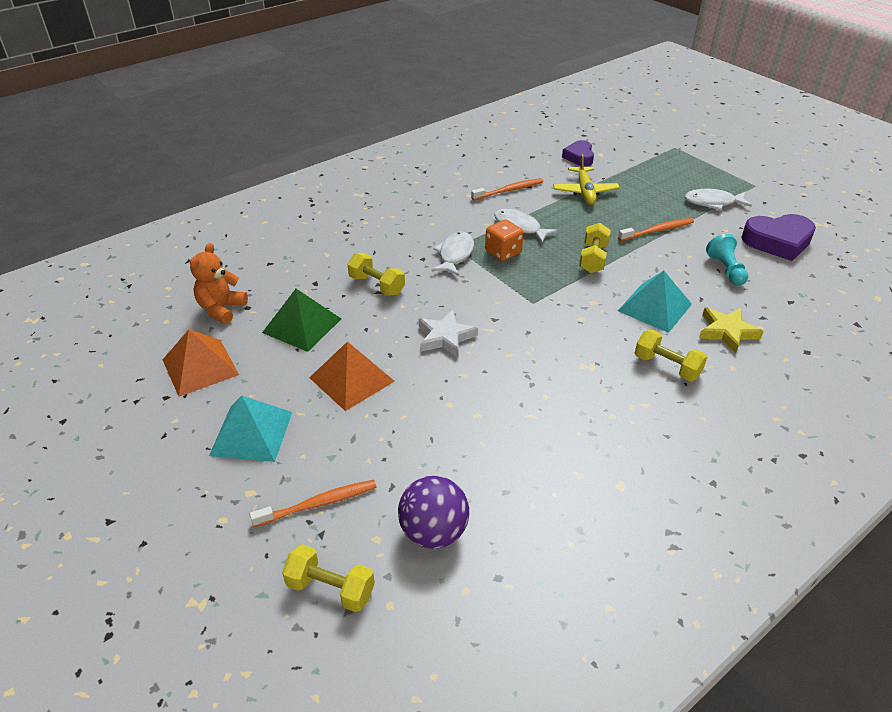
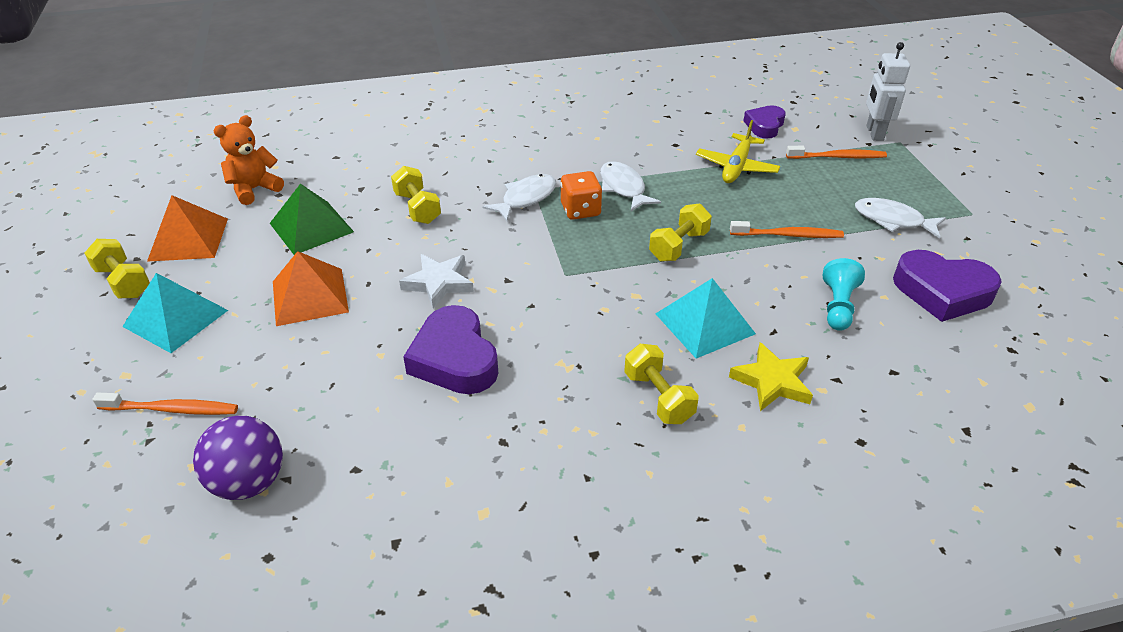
camera: 25 degrees right, 0 degrees up
(331, 588) = (109, 498): yellow dumbbell -> yellow dumbbell (123, 282)
(507, 388) = (454, 359): none -> purple heart
(509, 190) = (647, 144): orange toothbrush -> orange toothbrush (838, 157)
(654, 145) = (874, 133): none -> white robot

